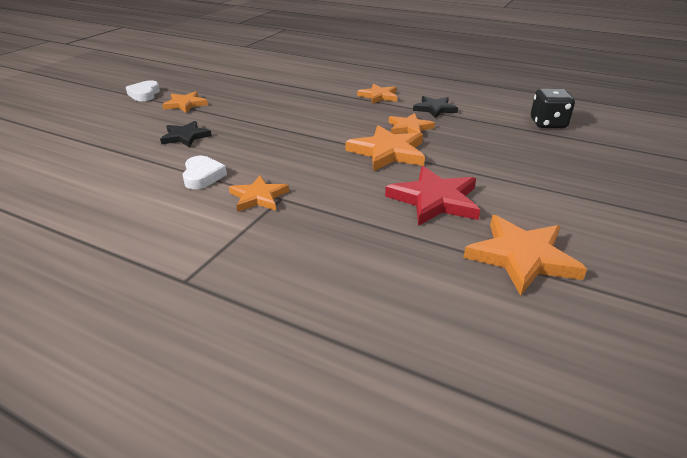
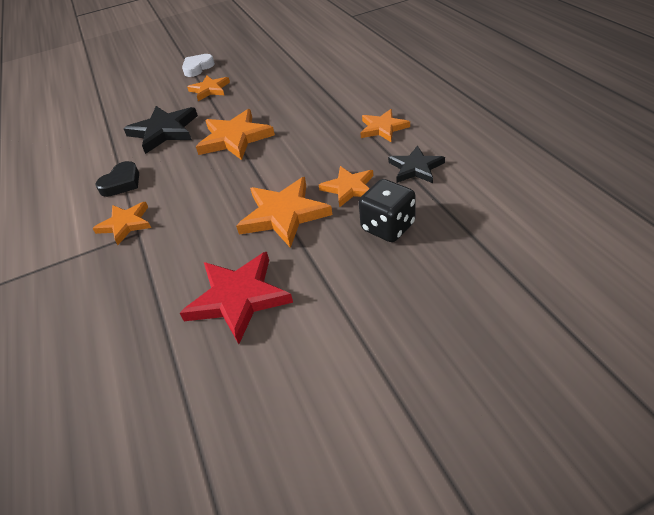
camera: 45 degrees right, 10 degrees up
(185, 137) = (164, 131): black star -> black star, size x1.58
(202, 176) = (122, 183): white heart -> black heart
(521, 257) = (208, 414): orange star -> orange star (234, 138)
(548, 124) = (521, 244): black dice -> black dice (388, 227)

